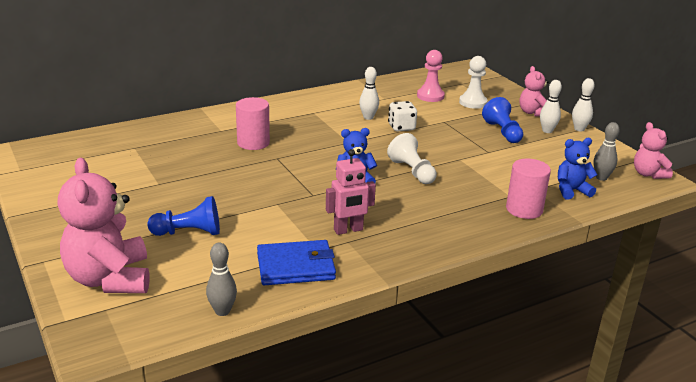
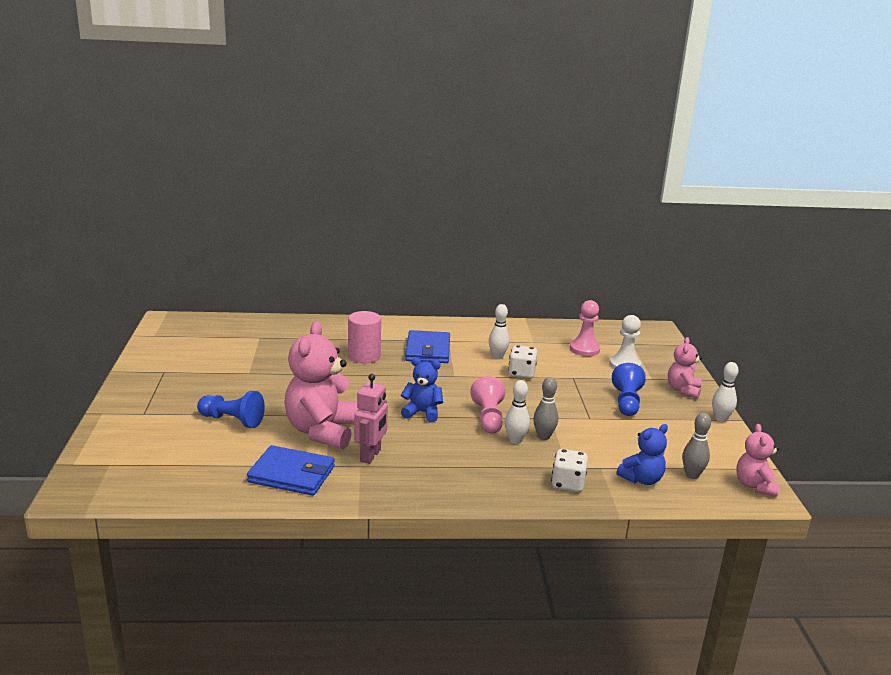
camera: 25 degrees right, 5 degrees down
(110, 279) = (135, 441): pink teddy bear -> pink teddy bear (322, 431)
(222, 311) = (194, 493): grey bowling pin -> grey bowling pin (543, 437)
(304, 125) = (428, 350): none -> blue wallet
(348, 230) = (371, 456): pink robot -> pink robot turned 75 degrees counterclockwise
(412, 171) = (488, 418): white pawn -> pink pawn
(524, 209) = (568, 484): pink cylinder -> white dice
(547, 131) = (680, 412): white bowling pin -> white bowling pin (515, 440)
(571, 191) = (641, 479): blue teddy bear -> blue teddy bear turned 135 degrees clockwise

